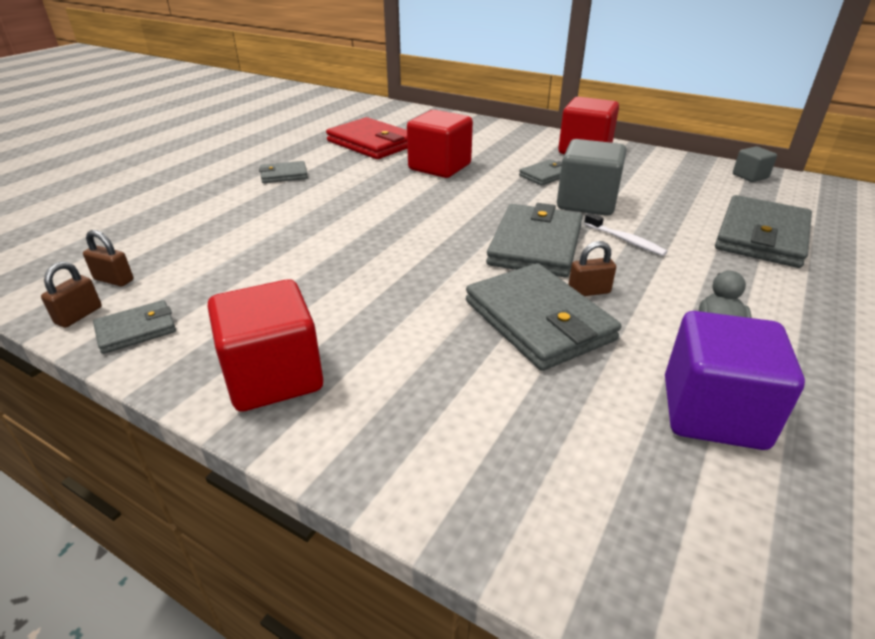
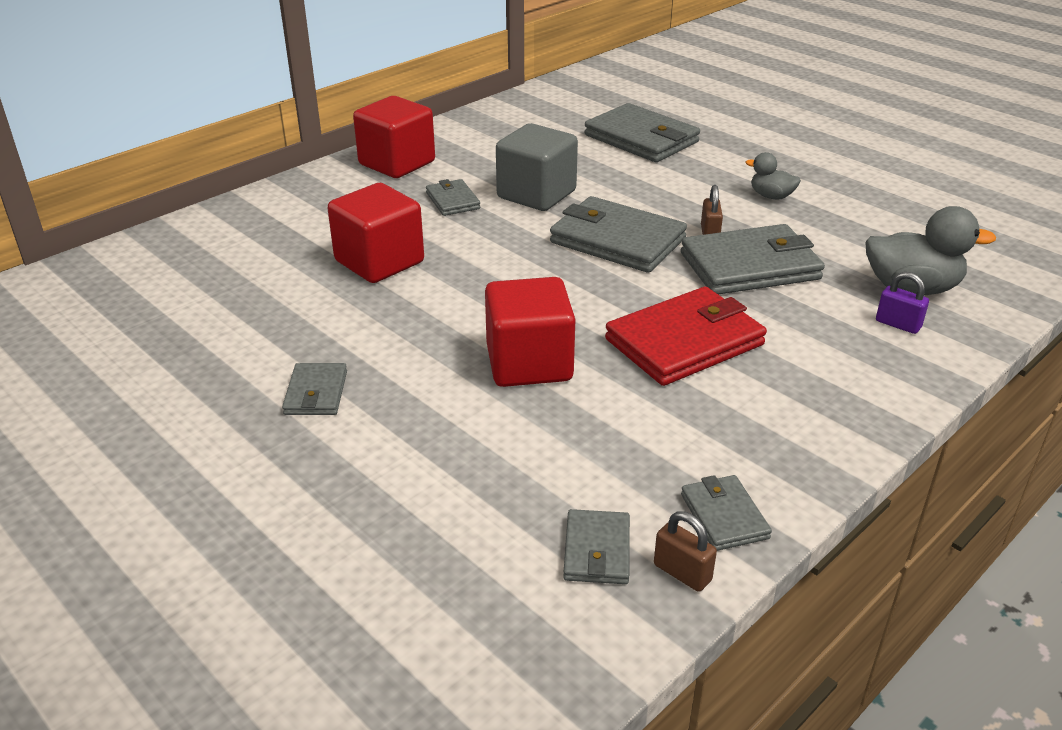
camera: 75 degrees left, 0 degrees up
(114, 280) = (597, 551): brown padlock -> grey wallet
(274, 377) = (818, 415): red cube -> red cube (529, 363)
(372, 143) = (244, 303): red wallet -> red wallet (684, 342)
(469, 439) = (898, 324): none -> purple padlock
(567, 455) = (911, 288): none -> grey duck
(625, 240) = (625, 195): white toothbrush -> none
(713, 412) = (868, 227): purple cube -> none
(750, 176) = (522, 106): grey cube -> none

